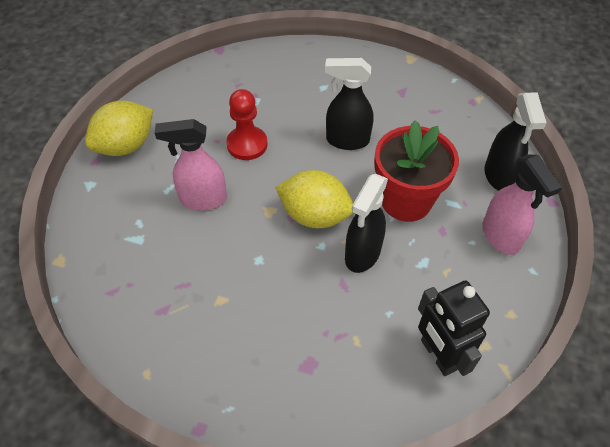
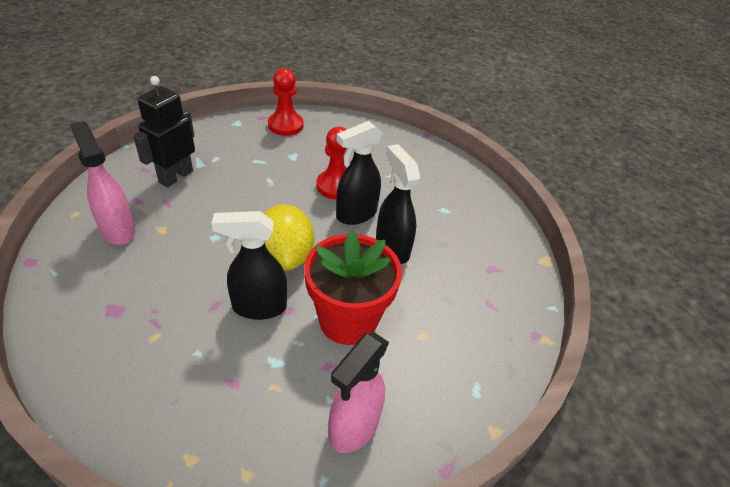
camera: 55 degrees right, 10 degrees down
(126, 146) = (285, 125): yellow lemon -> red pawn
(203, 199) = (259, 182): pink spray bottle -> pink spray bottle (118, 230)
(438, 355) = (161, 414): black robot -> black robot (175, 176)
(499, 176) = (443, 398): black spray bottle -> black spray bottle (356, 215)

